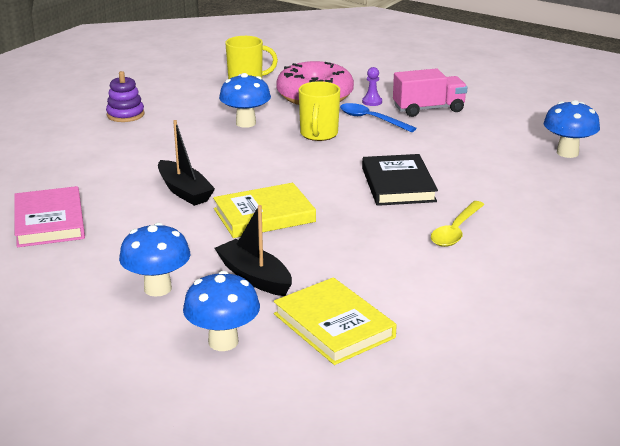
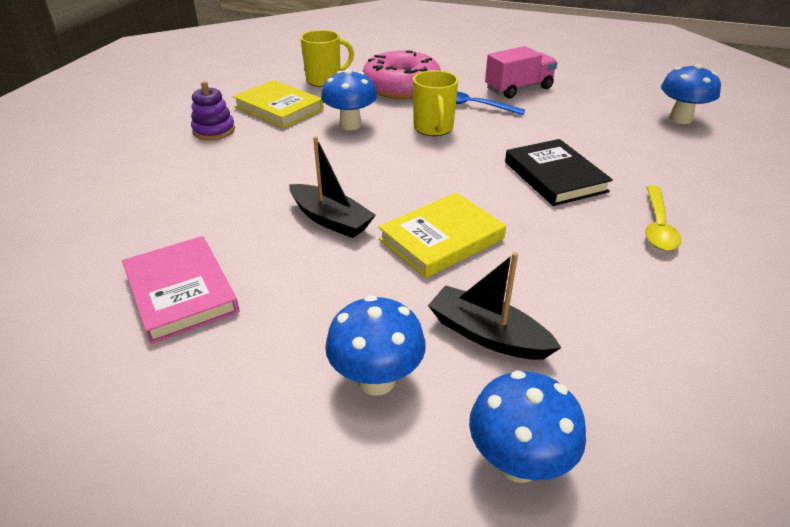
camera: 15 degrees left, 10 degrees up
(334, 326) = (636, 398): yellow book -> yellow book (279, 108)
(372, 102) = (460, 87): purple pawn -> none

